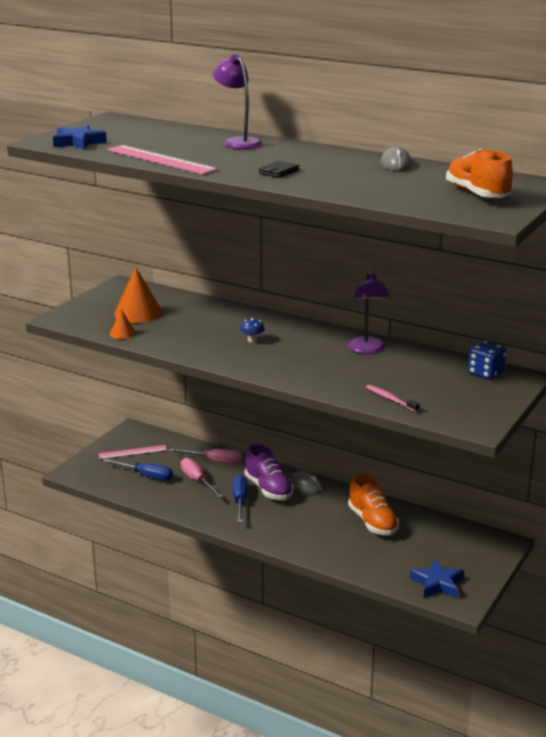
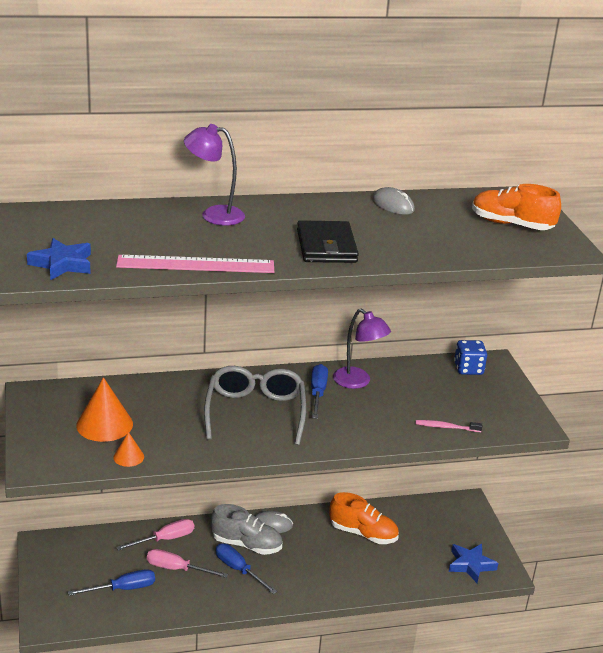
camera: 45 degrees left, 5 degrees up
(133, 452) = (76, 569): pink ruler -> none
(252, 340) = (255, 412): blue mushroom -> grey glasses
(268, 489) = (246, 544): purple shoe -> grey shoe
(278, 172) = (326, 246): black wallet -> black wallet, size x1.94
(321, 345) = (318, 393): none -> blue screwdriver

